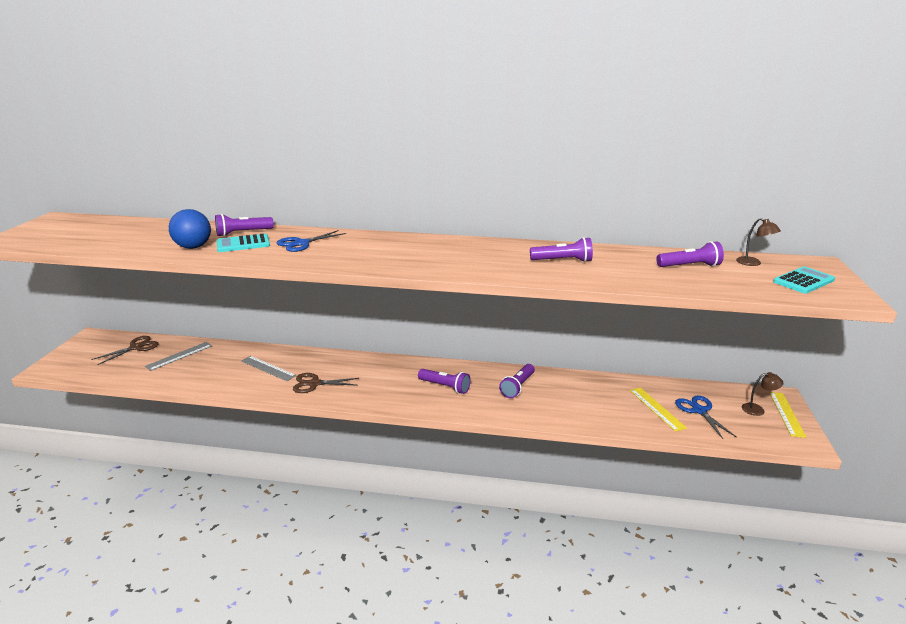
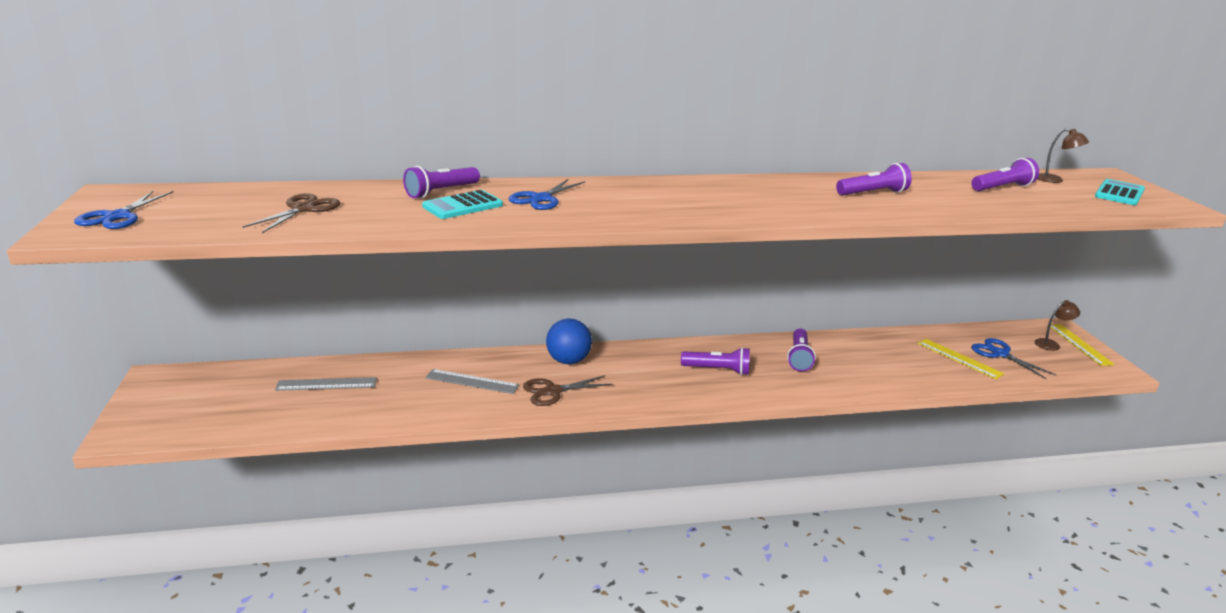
camera: 20 degrees left, 0 degrees up
(40, 233) = (118, 216): none -> blue scissors
(136, 347) = (246, 382): brown scissors -> brown scissors (303, 209)
(179, 356) = (326, 384): grey ruler -> grey ruler turned 60 degrees clockwise
(193, 247) = (396, 216): blue ball -> blue ball (568, 361)

